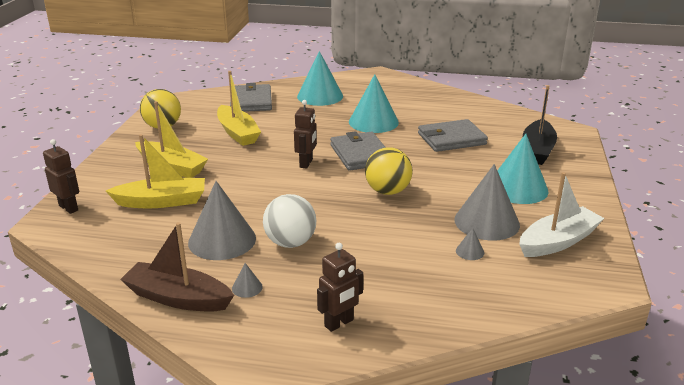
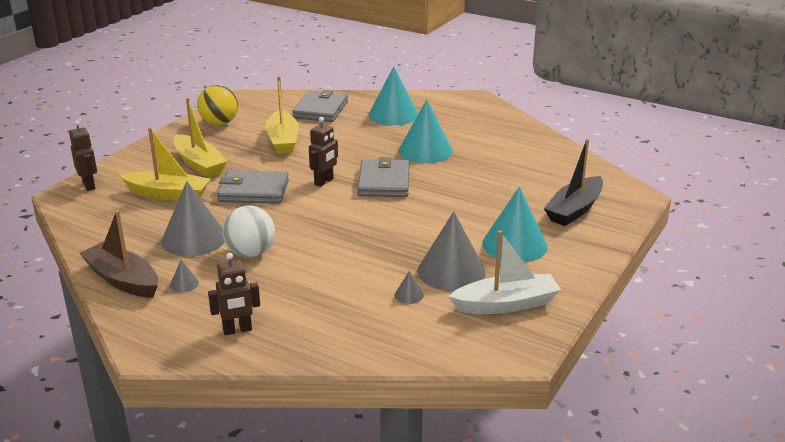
camera: 20 degrees right, 0 degrees up
(387, 191) = (379, 223): yellow ball -> none
(451, 139) = (491, 182): grey wallet -> grey wallet (253, 191)

